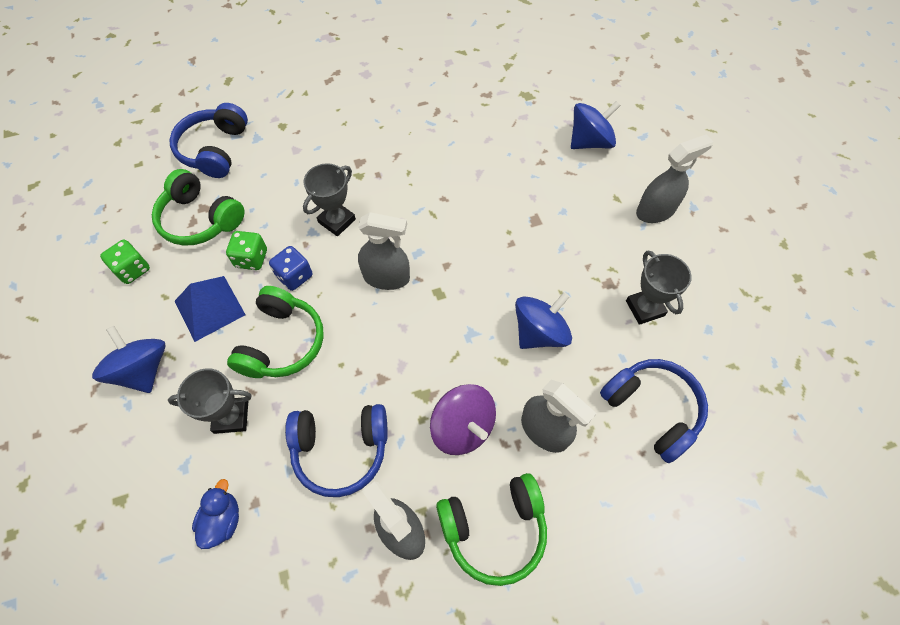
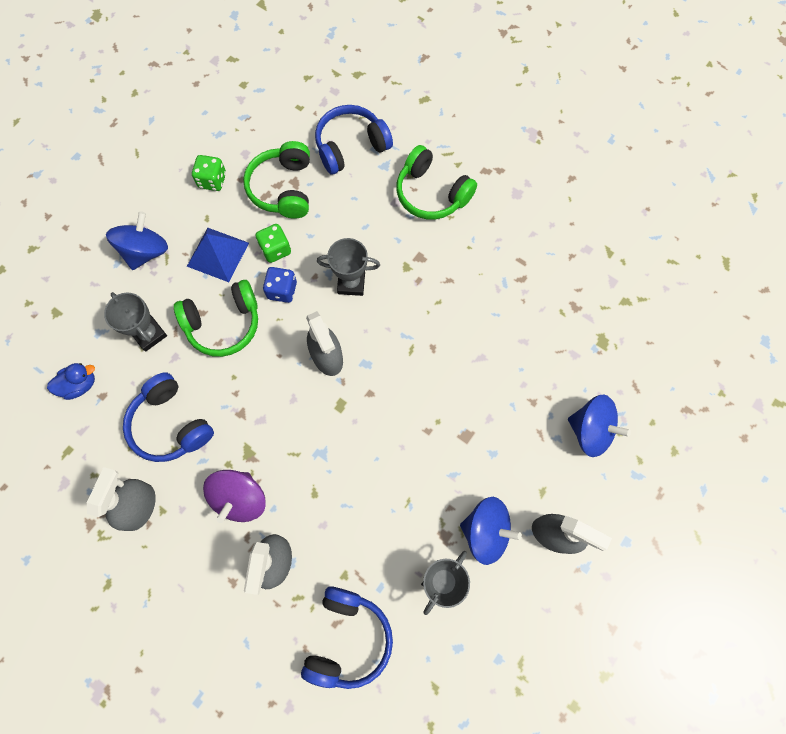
camera: 55 degrees right, 10 degrees up
(494, 529) = (179, 570): green headphones -> green headphones (431, 193)
(539, 332) = (358, 506): blue spinning top -> blue spinning top (486, 531)

